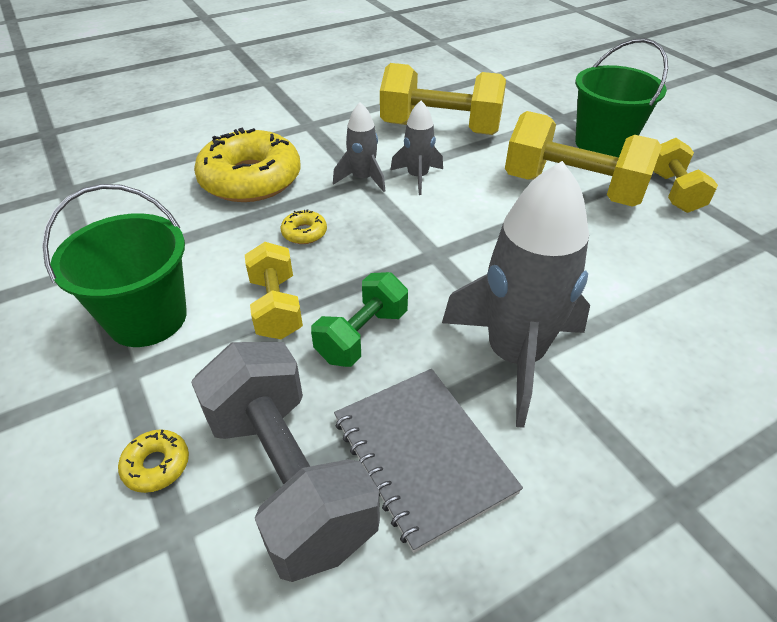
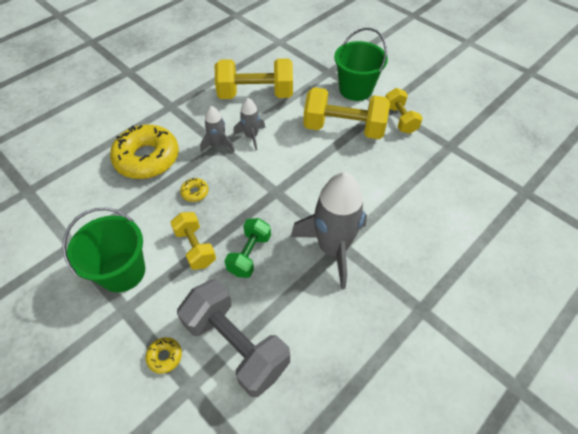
camera: 15 degrees left, 10 degrees up
(422, 455) = (299, 316): grey notebook -> none

